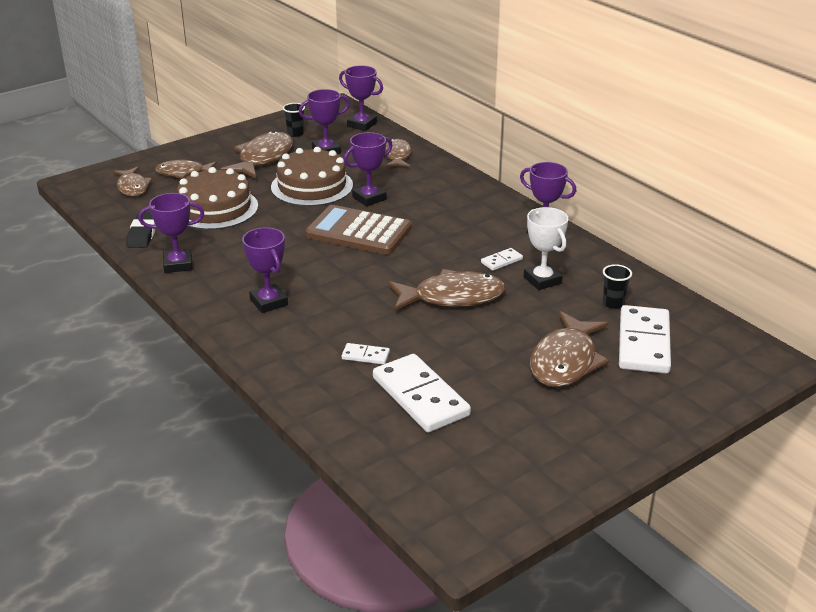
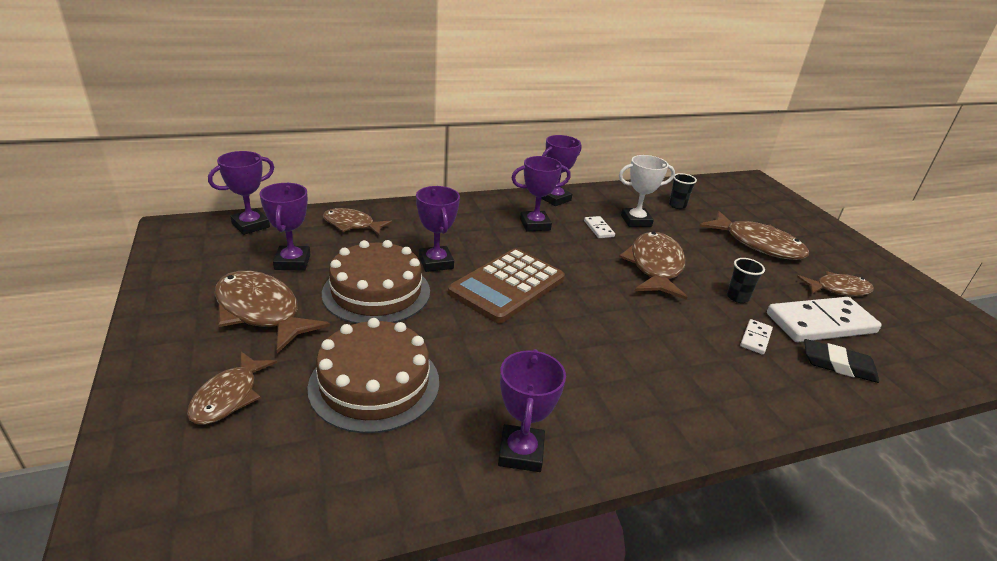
camera: 75 degrees left, 0 degrees up
(133, 187) = (222, 469): brown fish -> brown fish (838, 289)
(143, 233) = (403, 480): black eraser -> black eraser (838, 365)
(268, 302) = (643, 383): purple trophy -> purple trophy (535, 225)
(295, 134) = (218, 272): black cup -> black cup (737, 297)
(644, 343) = (732, 210): white domino -> none

